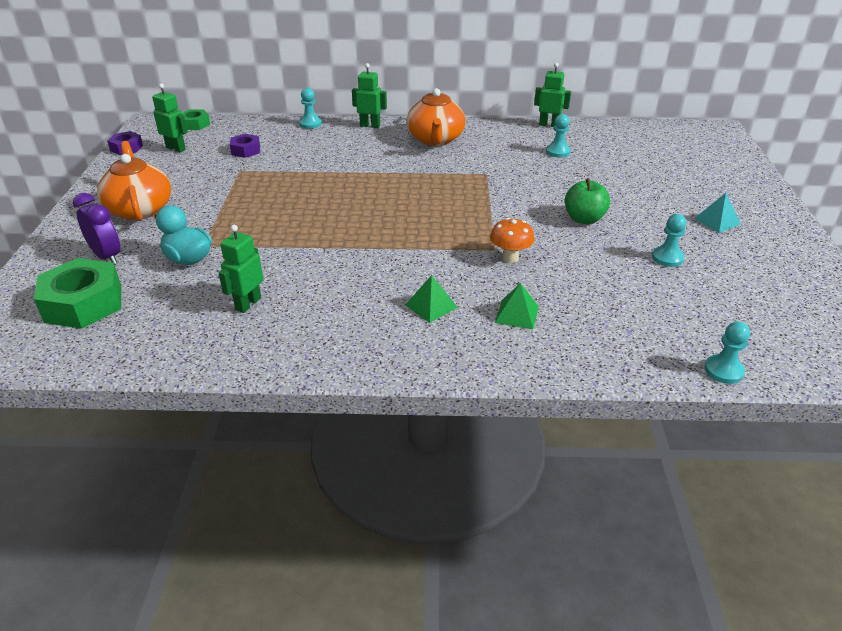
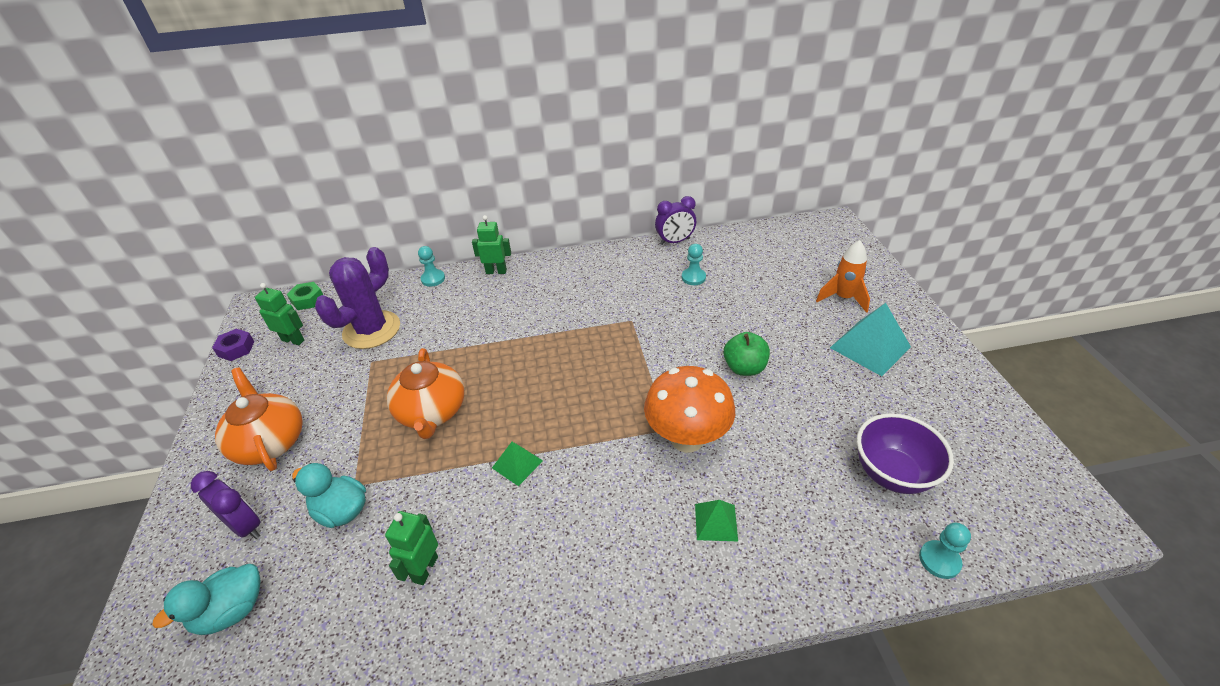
camera: 10 degrees left, 5 degrees up
(84, 303) = (232, 611): green nut -> turquoise duck
(246, 150) = (371, 330): purple nut -> purple cactus
(431, 306) = (624, 529): green pyramid -> green pyramid (517, 464)
(435, 139) = (568, 280): orange teapot -> orange teapot (432, 412)
(510, 258) = (687, 439): orange mushroom -> orange mushroom, size x1.90
(549, 125) = (675, 241): green robot -> purple clock
(667, 258) = (839, 408): turquoise pawn -> none
(701, 308) = (892, 473): none -> purple bowl
(704, 184) = (843, 298): none -> orange rocket
(717, 221) = (870, 347): turquoise pyramid -> turquoise pyramid, size x1.80

